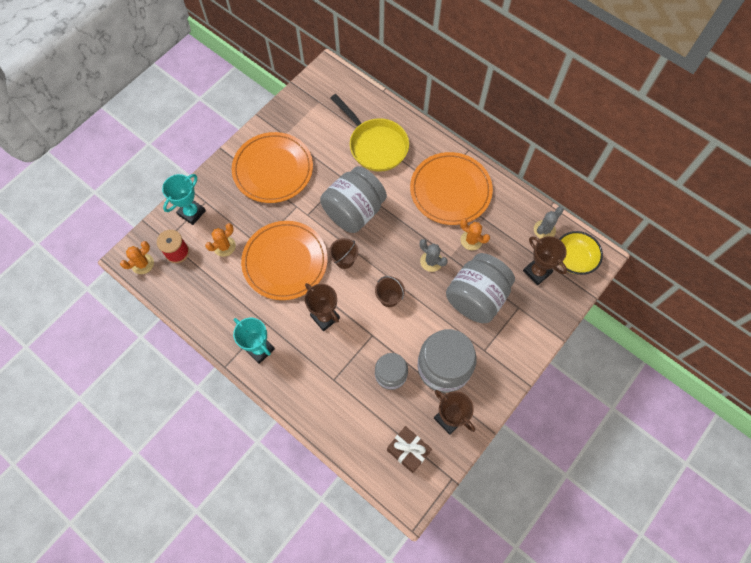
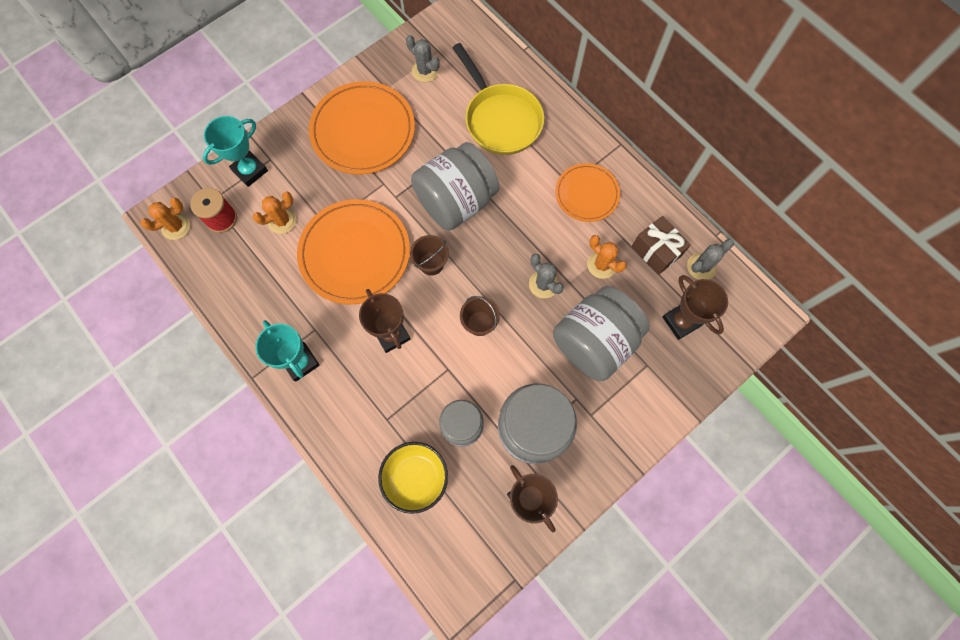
camera: 10 degrees right, 5 degrees up
(311, 118) = (425, 71): none -> grey cactus
(408, 451) = (465, 532): brown gift -> brown gift (656, 251)
(450, 190) = (586, 194): orange plate -> orange plate, size x0.59
(574, 259) = (733, 312): yellow bowl -> yellow bowl (415, 477)

